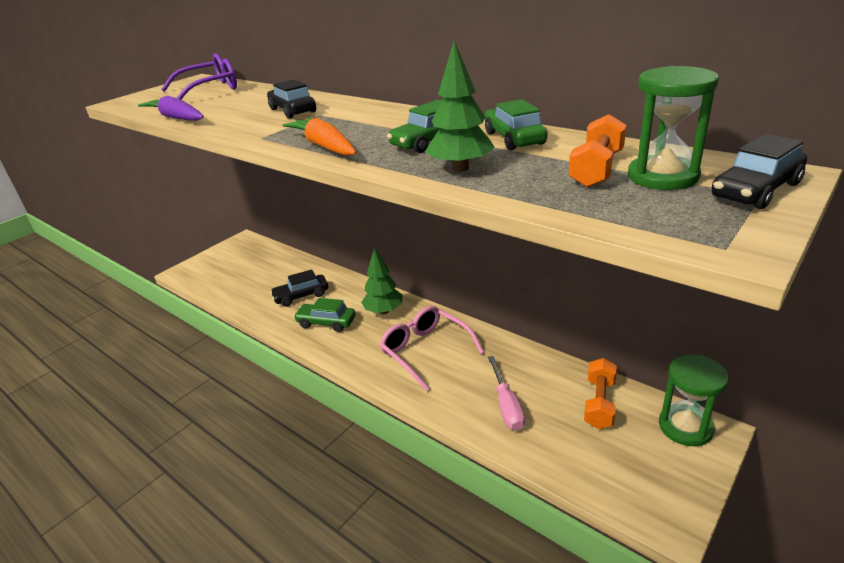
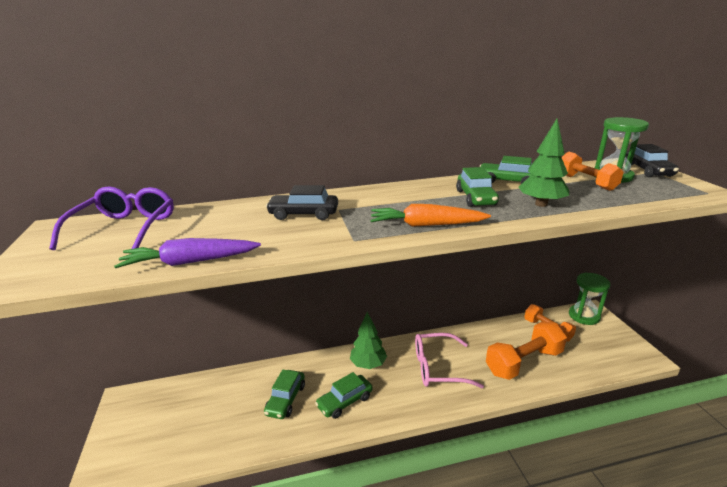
camera: 55 degrees left, 5 degrees down
(301, 296) = (286, 399): black car -> green car
(506, 405) = (524, 362): pink screwdriver -> orange dumbbell

